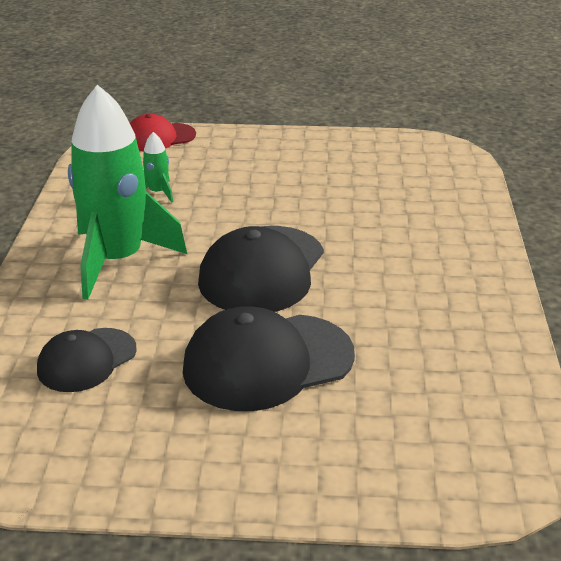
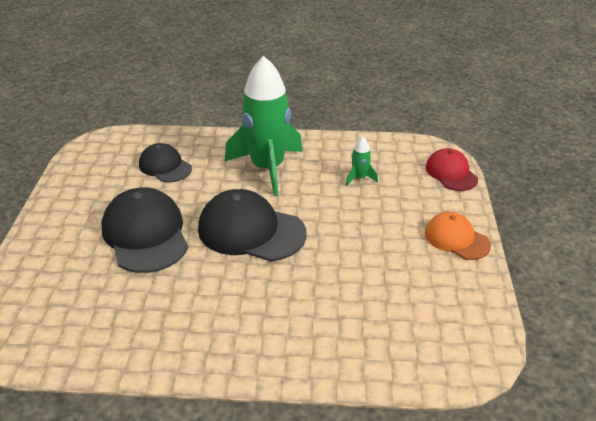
camera: 90 degrees right, 5 degrees up
(279, 144) = (456, 239): none -> orange cap

